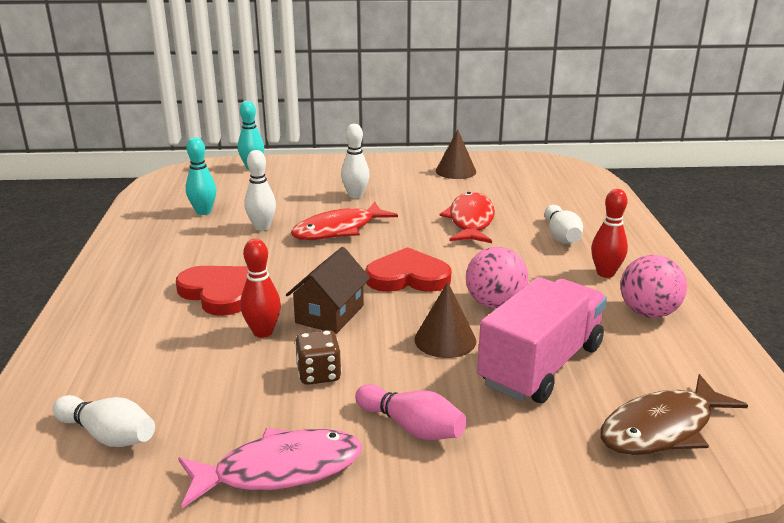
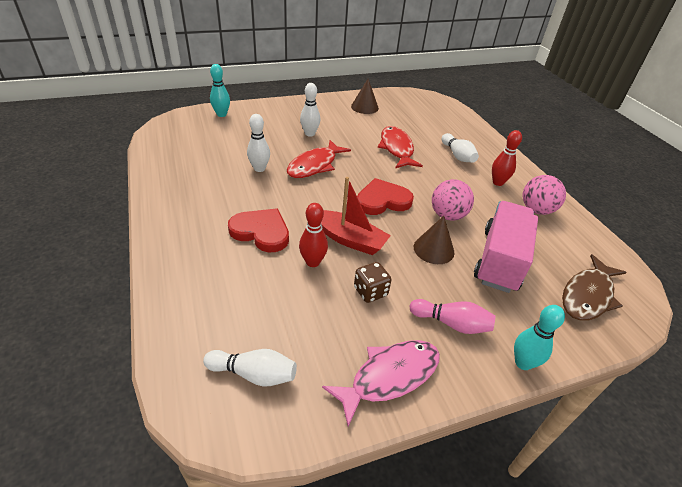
camera: 20 degrees left, 15 degrees up
(203, 212) = (208, 159): turquoise bowling pin -> turquoise bowling pin (523, 363)
(330, 314) = (349, 239): brown house -> red boat

